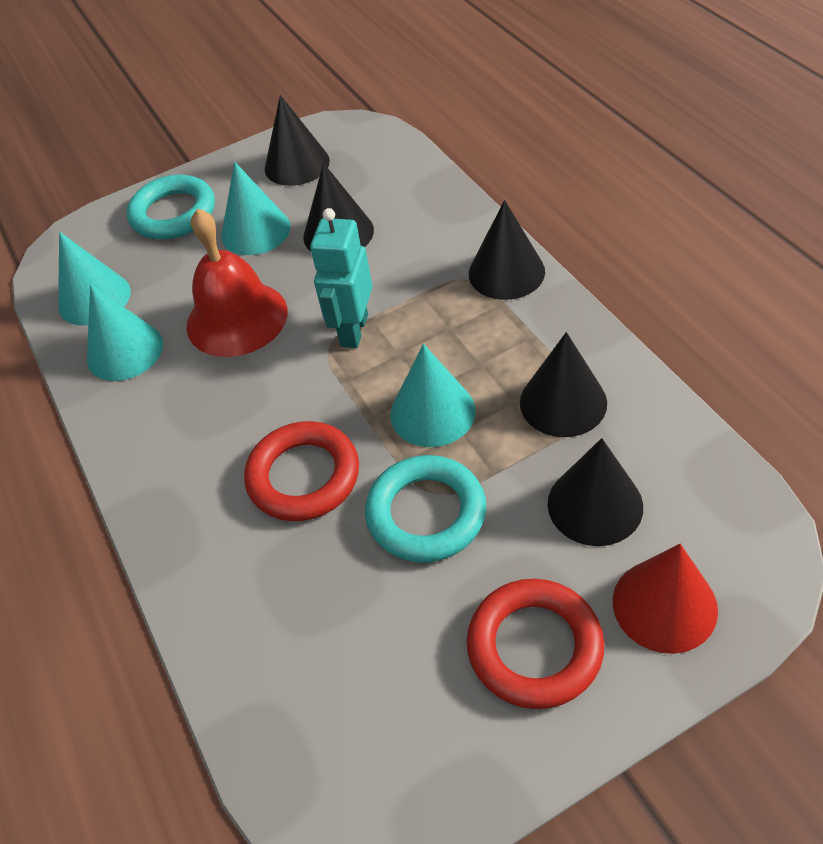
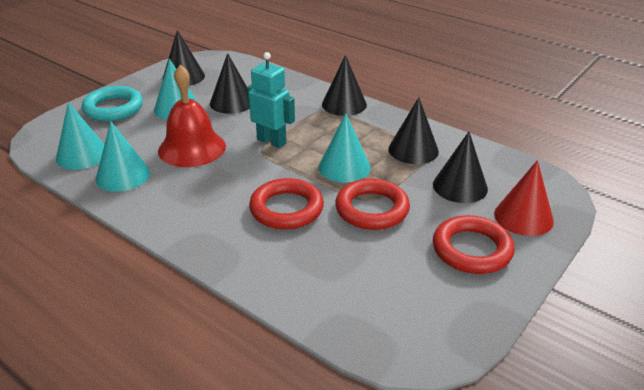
camera: 30 degrees left, 15 degrees down
(353, 330) = (272, 141): turquoise robot -> turquoise robot turned 135 degrees clockwise
(426, 513) = (372, 209): turquoise ring -> red ring

